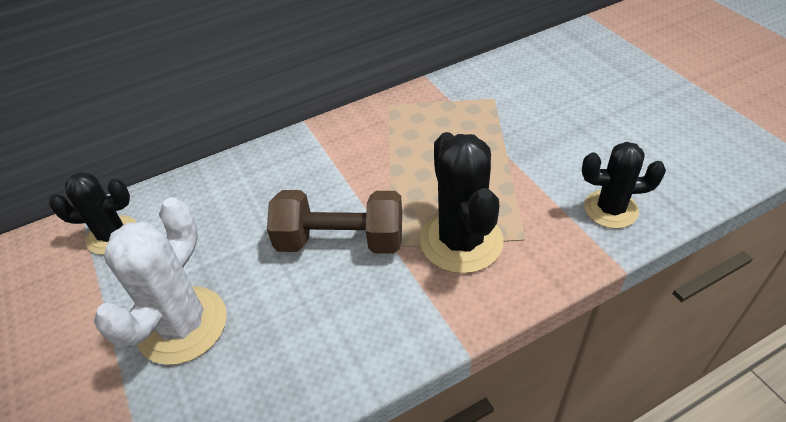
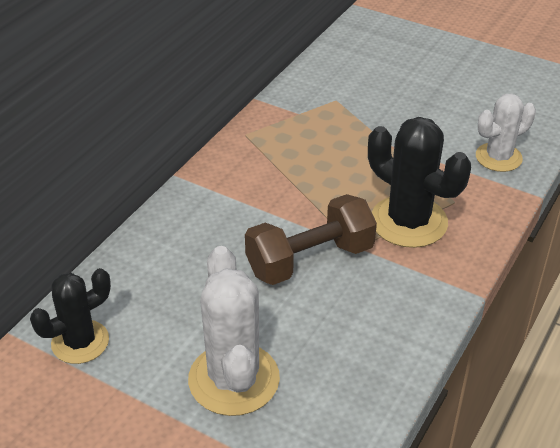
camera: 35 degrees left, 5 degrees down
(610, 209) = (498, 157): black cactus -> white cactus

